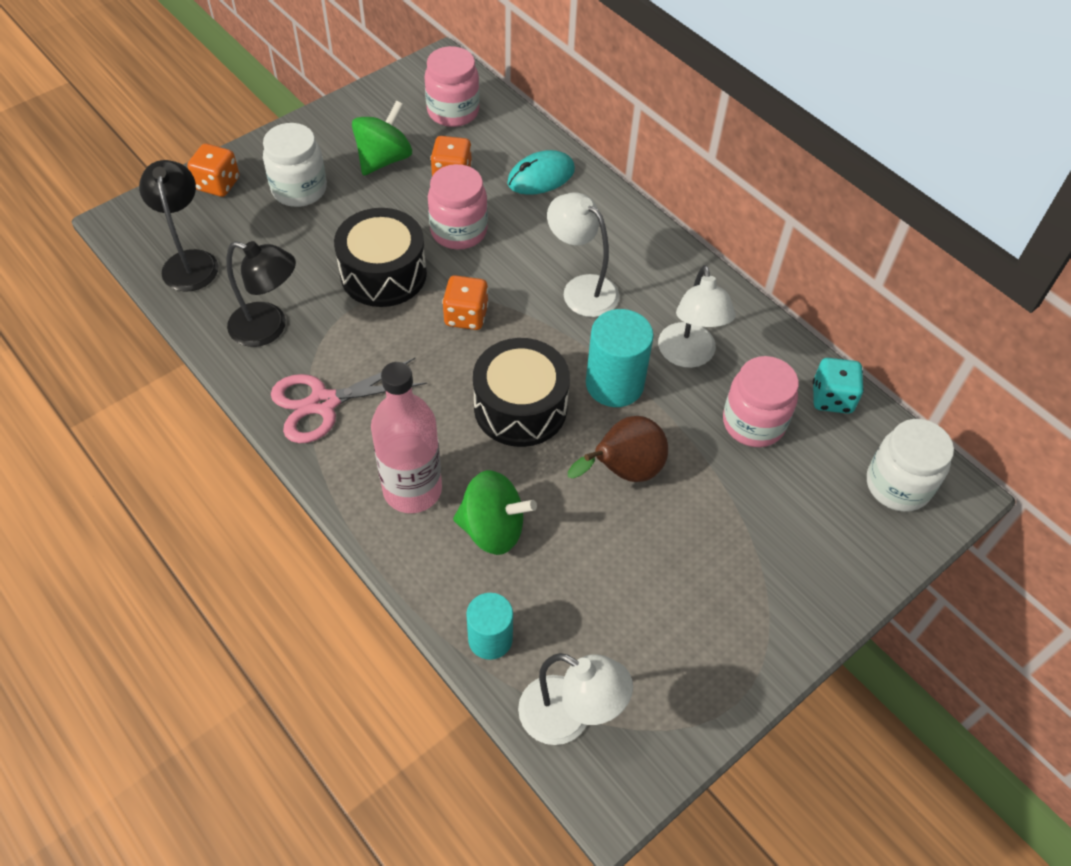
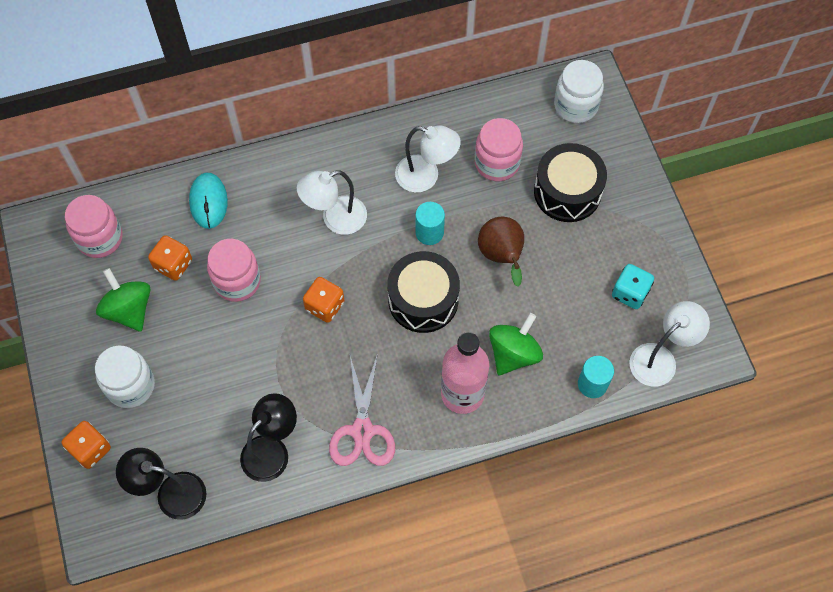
camera: 65 degrees left, 10 degrees up
(383, 274) = (255, 350): black drum -> black drum (567, 192)
(614, 384) = (429, 232): turquoise cylinder -> turquoise cylinder, size x0.65
(832, 398) = (497, 108): turquoise dice -> turquoise dice (630, 293)

